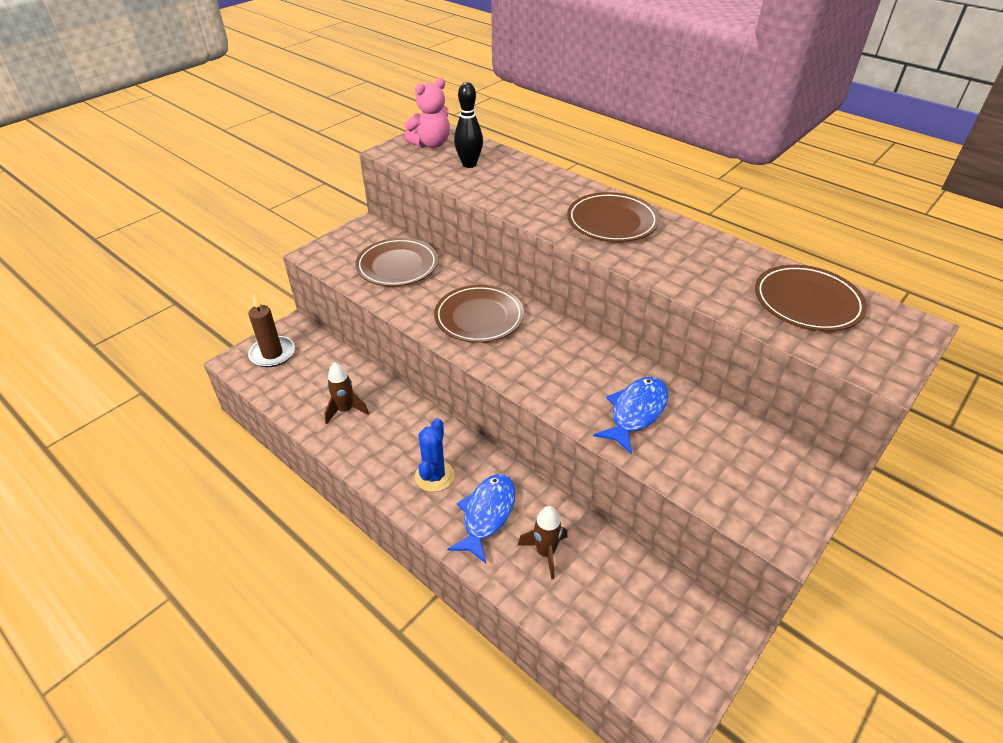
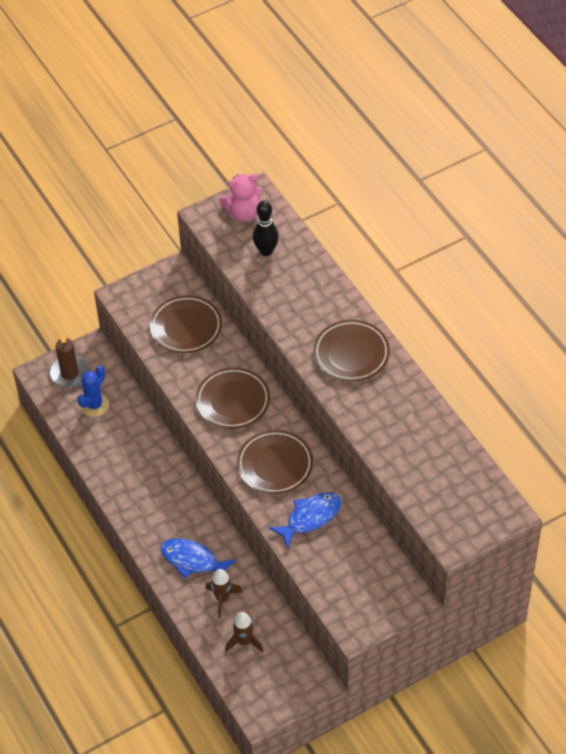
camera: 20 degrees right, 10 degrees up
(345, 410) = (115, 445): brown rocket -> brown rocket (244, 641)
(434, 476) = (166, 520): blue cactus -> blue cactus (94, 405)
(487, 514) = (193, 560): blue fish -> blue fish turned 105 degrees counterclockwise
(807, 302) = (447, 473): brown plate -> brown plate (275, 464)

